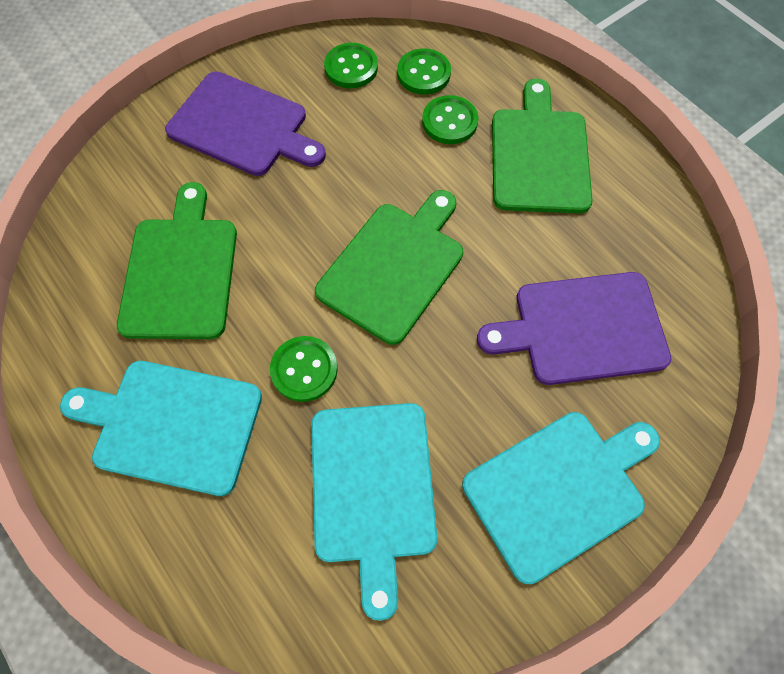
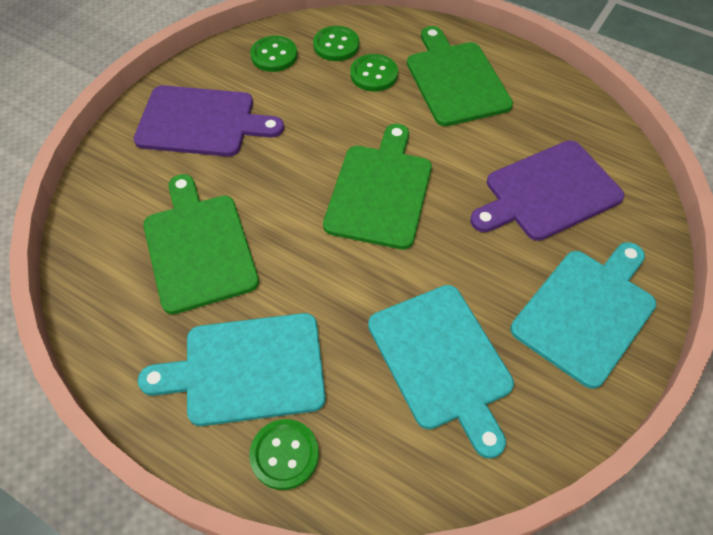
camera: 20 degrees left, 10 degrees down
(304, 369) = (342, 290): green button -> green button (284, 455)

